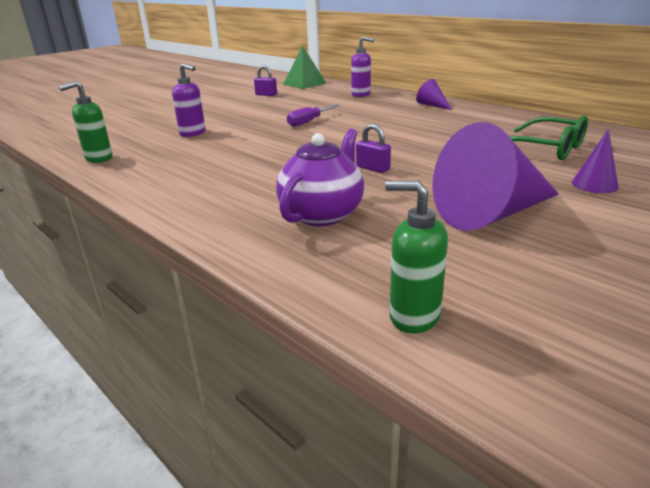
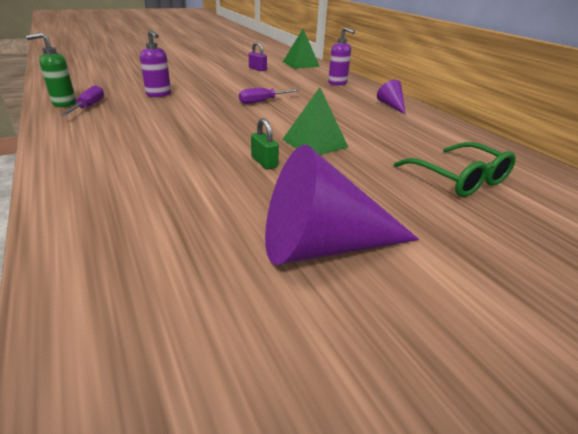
camera: 15 degrees right, 5 degrees up
(132, 157) = (89, 107): none -> purple screwdriver
(322, 214) = (164, 202): purple teapot -> none
(373, 168) = (264, 162): purple padlock -> green padlock
(399, 146) = (315, 143): none -> green pyramid
(413, 316) = (104, 359): green soap dispenser -> none
(594, 184) = (472, 237): purple cone -> none

